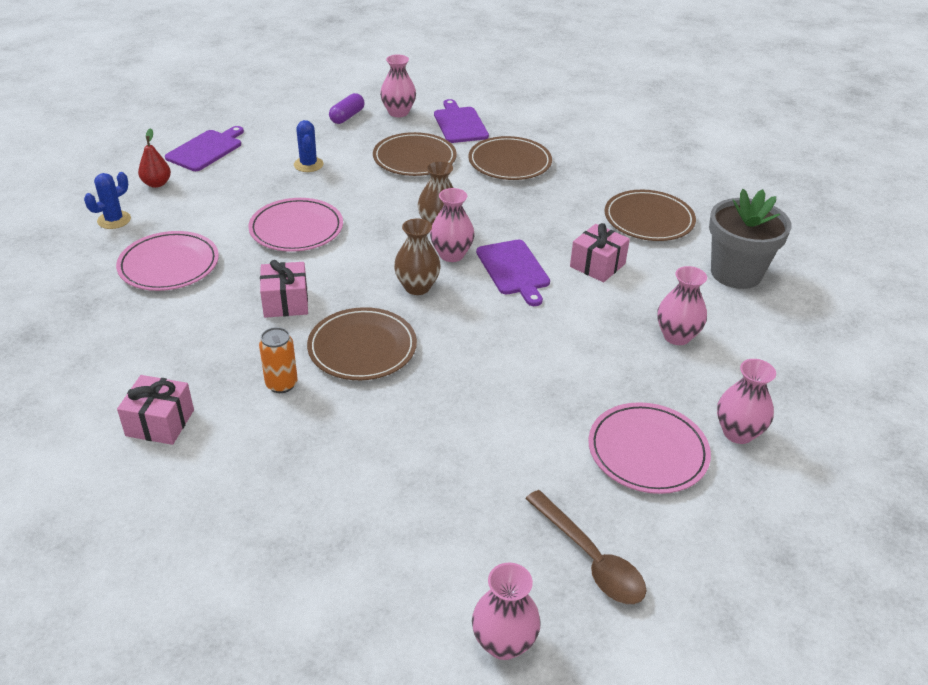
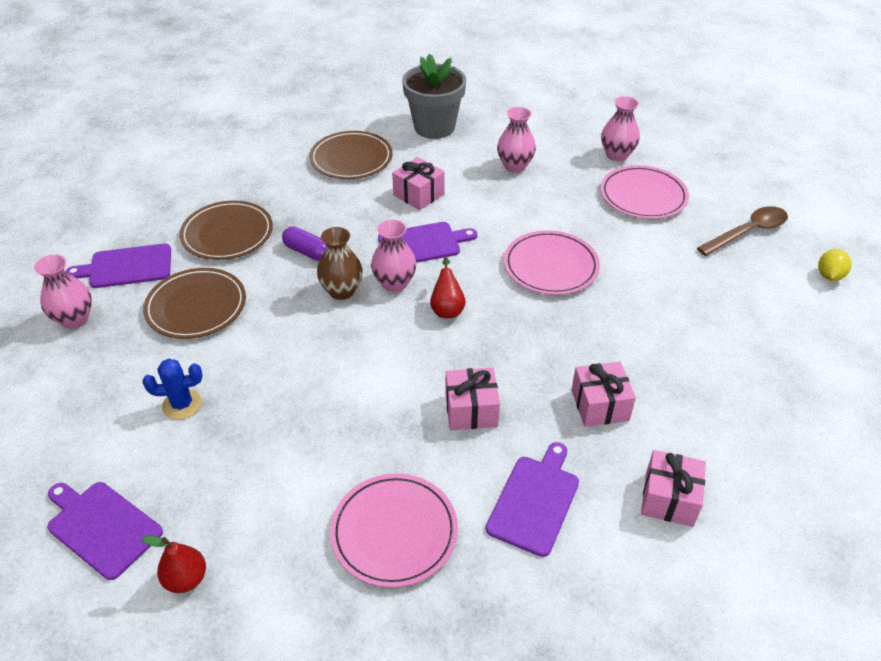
camera: 85 degrees left, 5 degrees up
(114, 220) = (277, 620): blue cactus -> none
(179, 337) = (535, 501): none -> purple cutting board
(281, 384) = (600, 405): orange can -> pink gift
(296, 229) = (330, 408): pink plate -> pink plate (550, 266)
(347, 116) = (65, 369): purple capsule -> purple capsule (308, 252)
(362, 348) = (541, 348): brown plate -> none
(417, 287) = (447, 309): brown vase -> red pear
(503, 643) = (829, 276): pink vase -> yellow lemon

